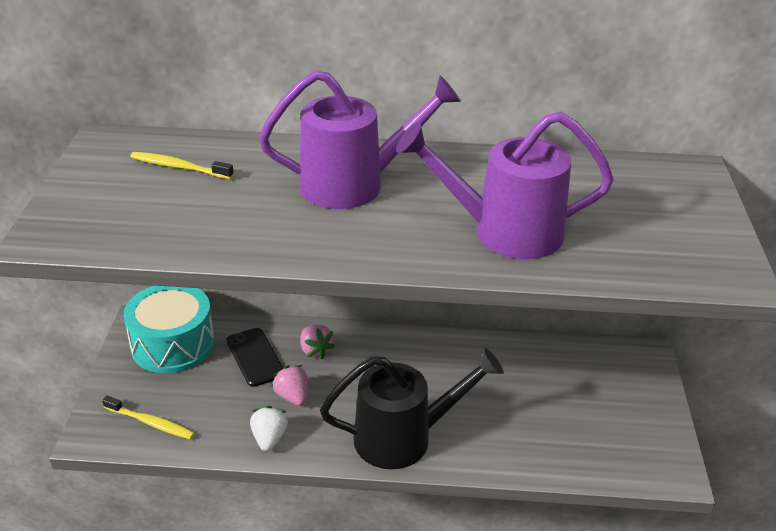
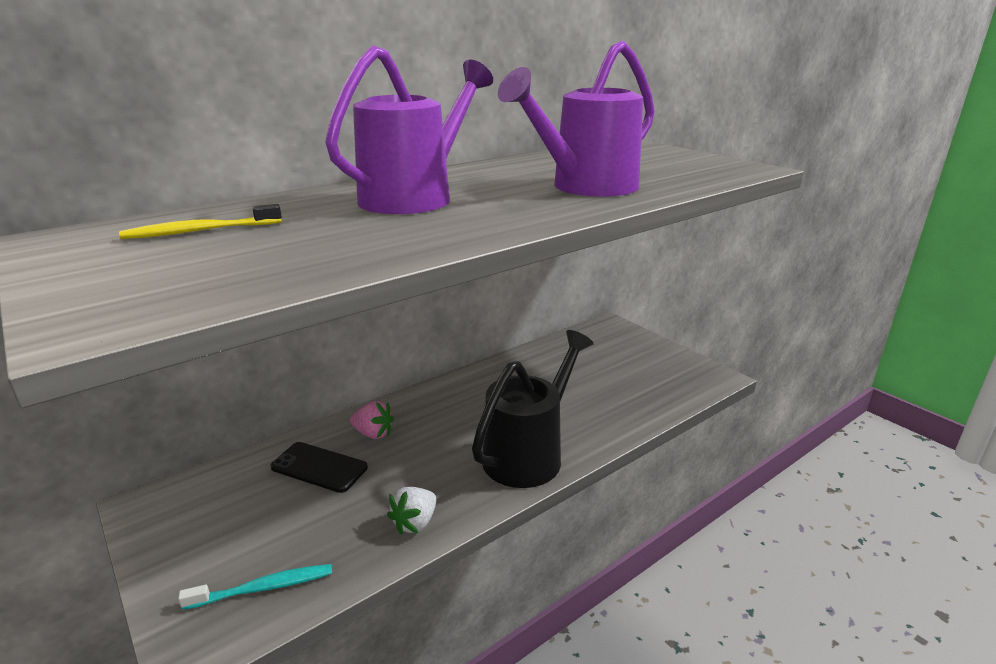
camera: 40 degrees left, 10 degrees down
(151, 423) = (263, 588): yellow toothbrush -> turquoise toothbrush
(172, 344) = (209, 503): turquoise drum -> none
(269, 438) = (415, 523): white strawberry -> white strawberry turned 105 degrees counterclockwise
(292, 396) = (395, 478): pink strawberry -> none

